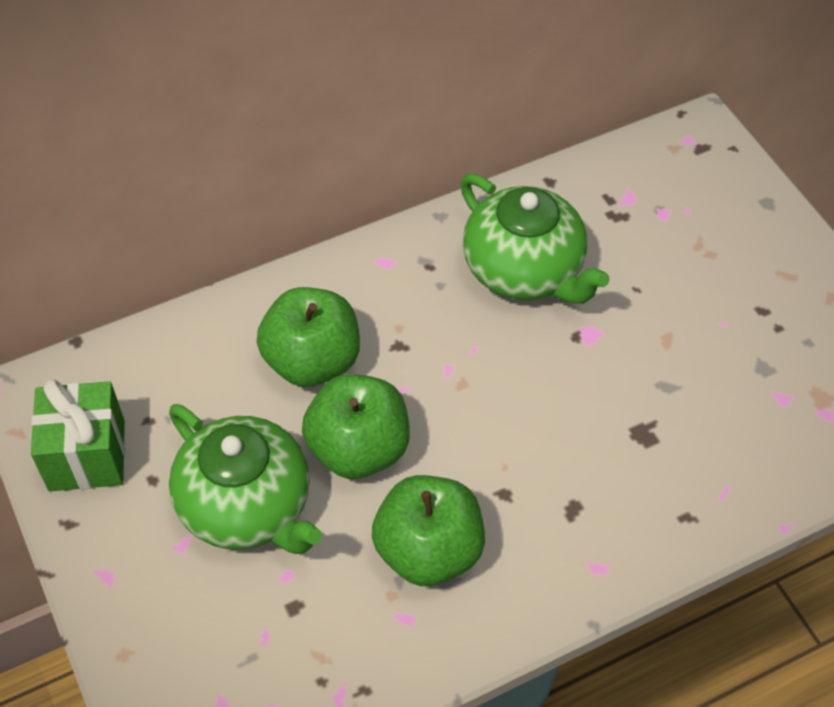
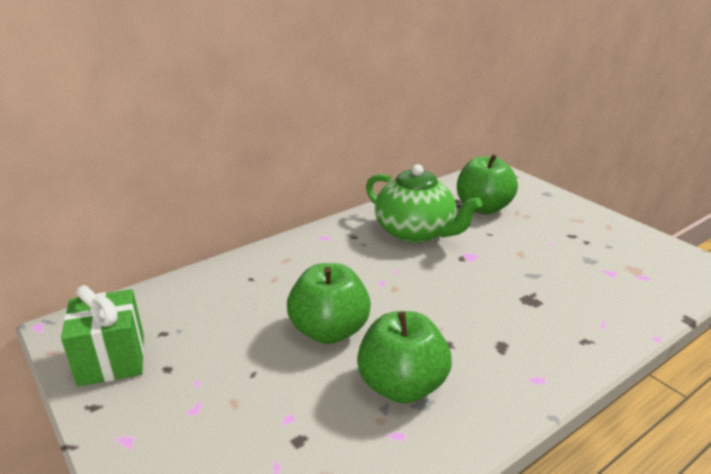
camera: 10 degrees left, 25 degrees down
(247, 506) = (248, 375): green teapot -> none
(312, 361) = (284, 288): green apple -> green apple (483, 208)

